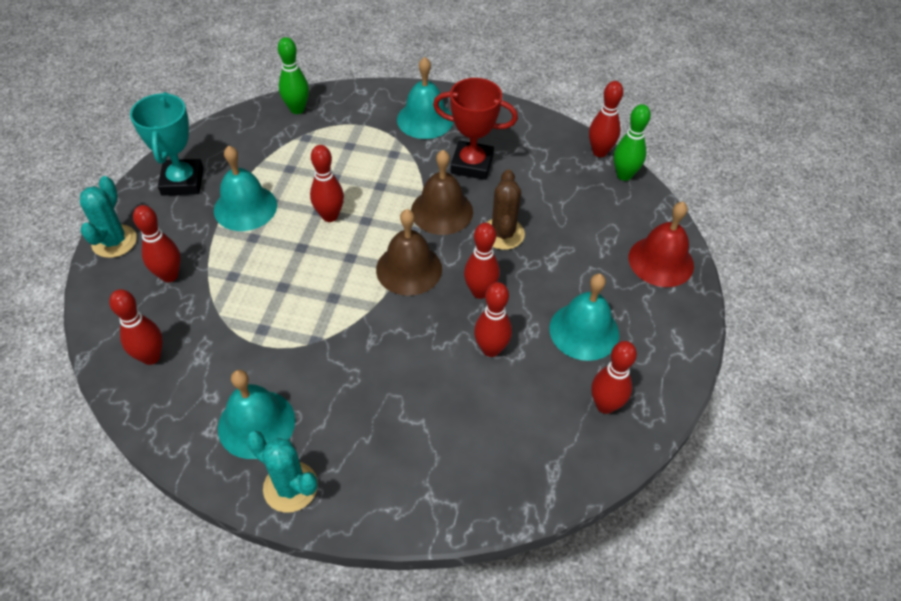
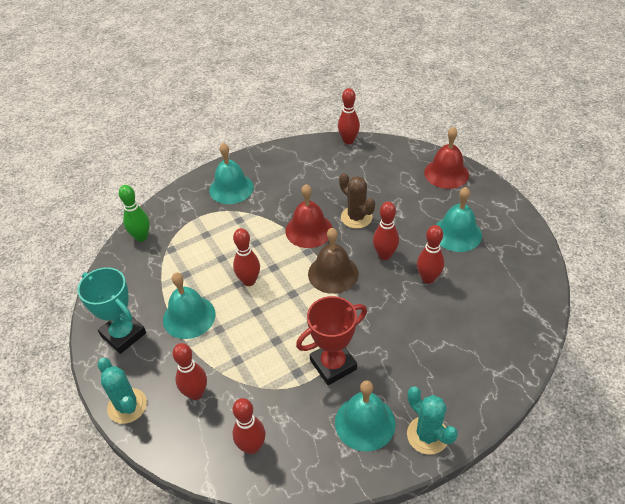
camera: 40 degrees left, 5 degrees down
(290, 487) = (427, 435): turquoise cactus -> turquoise cactus turned 60 degrees clockwise
(442, 211) = (309, 230): brown bell -> red bell
(472, 164) = (291, 194): red trophy -> red trophy (333, 365)
(605, 405) = (511, 260): red bowling pin -> none
(624, 175) = (375, 144): green bowling pin -> none

